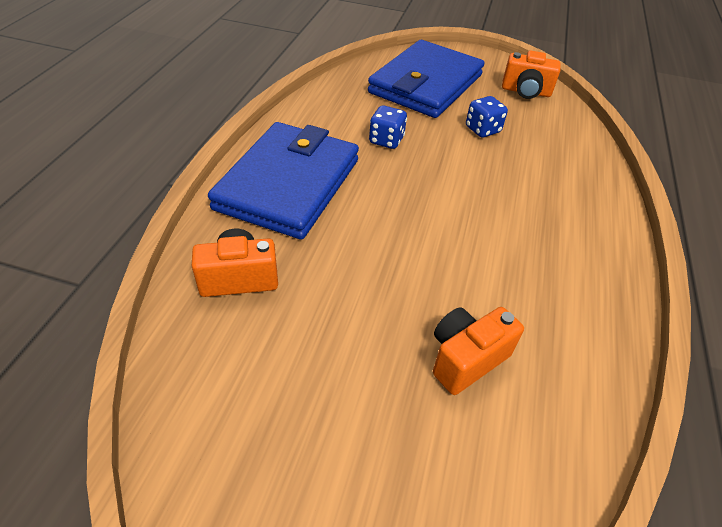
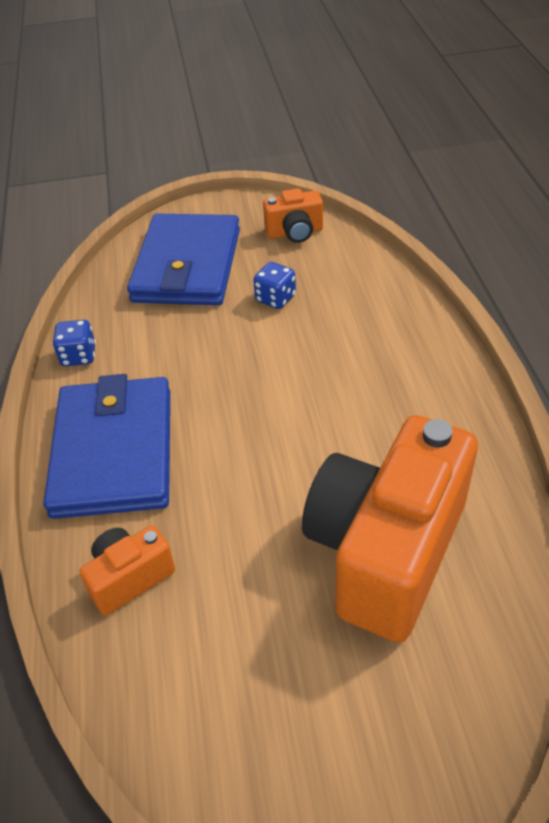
camera: 20 degrees left, 0 degrees up
(386, 140) = (185, 354): blue dice -> blue dice (78, 356)
(466, 359) = (386, 551): orange camera -> orange camera, size x2.20

